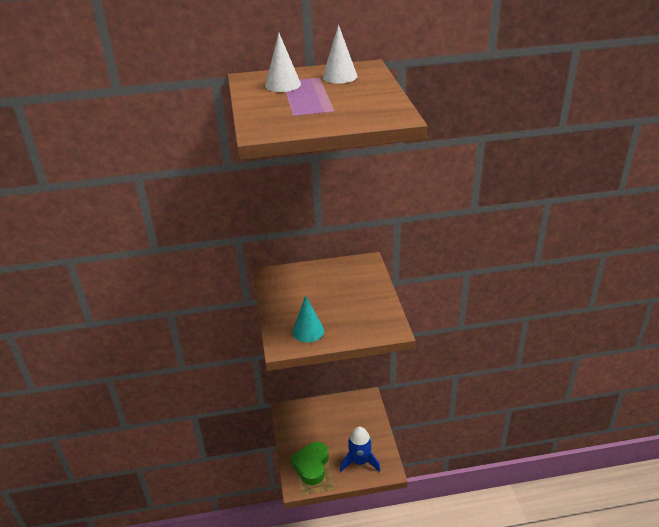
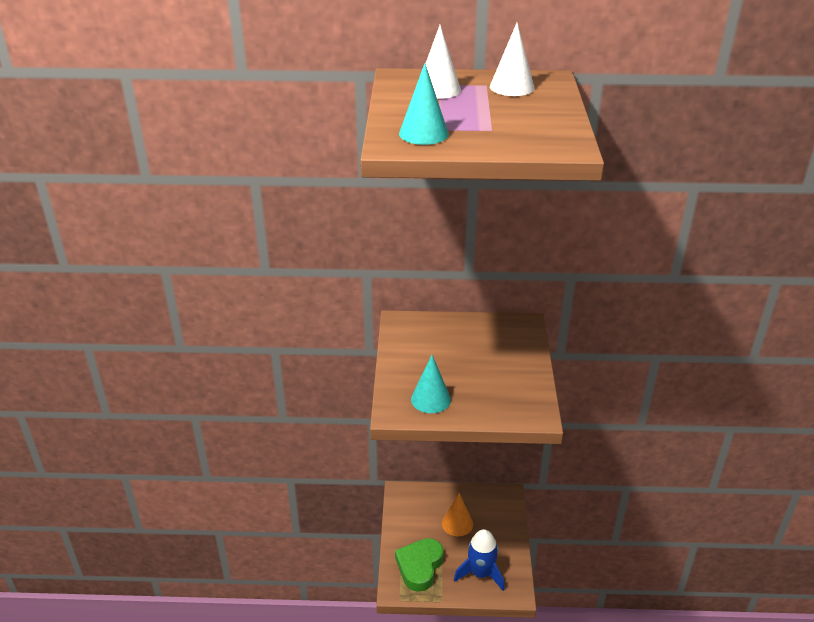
camera: 10 degrees right, 0 degrees up
(282, 119) = (423, 133): none -> turquoise cone
(334, 426) = (457, 523): none -> orange cone

